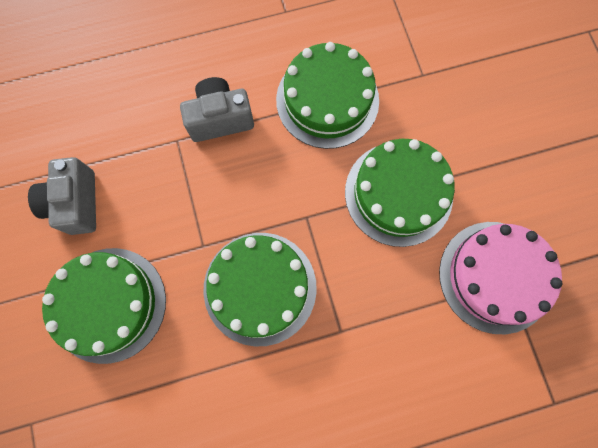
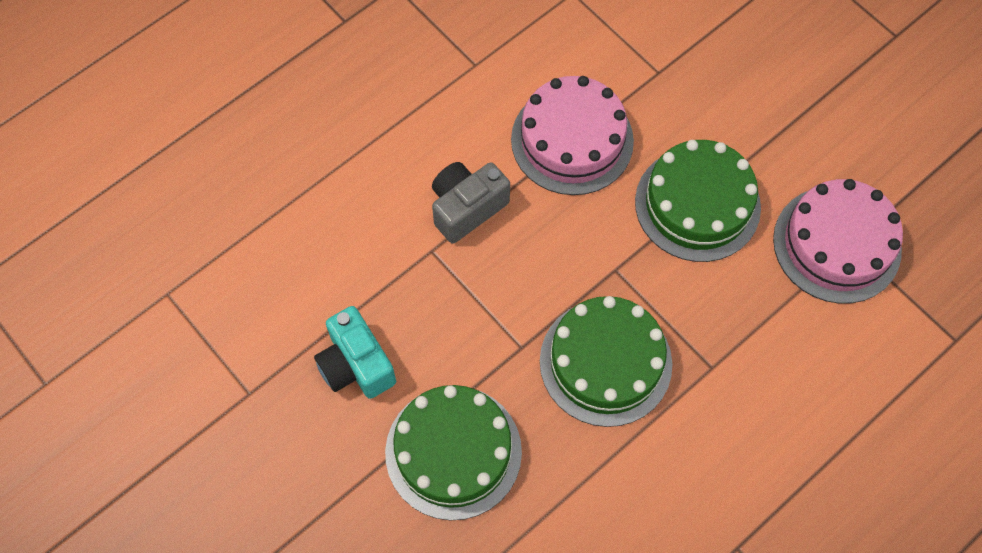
camera: 25 degrees left, 10 degrees down
(76, 203) = (356, 365): grey camera -> turquoise camera
(327, 100) = (572, 140): green cake -> pink cake

